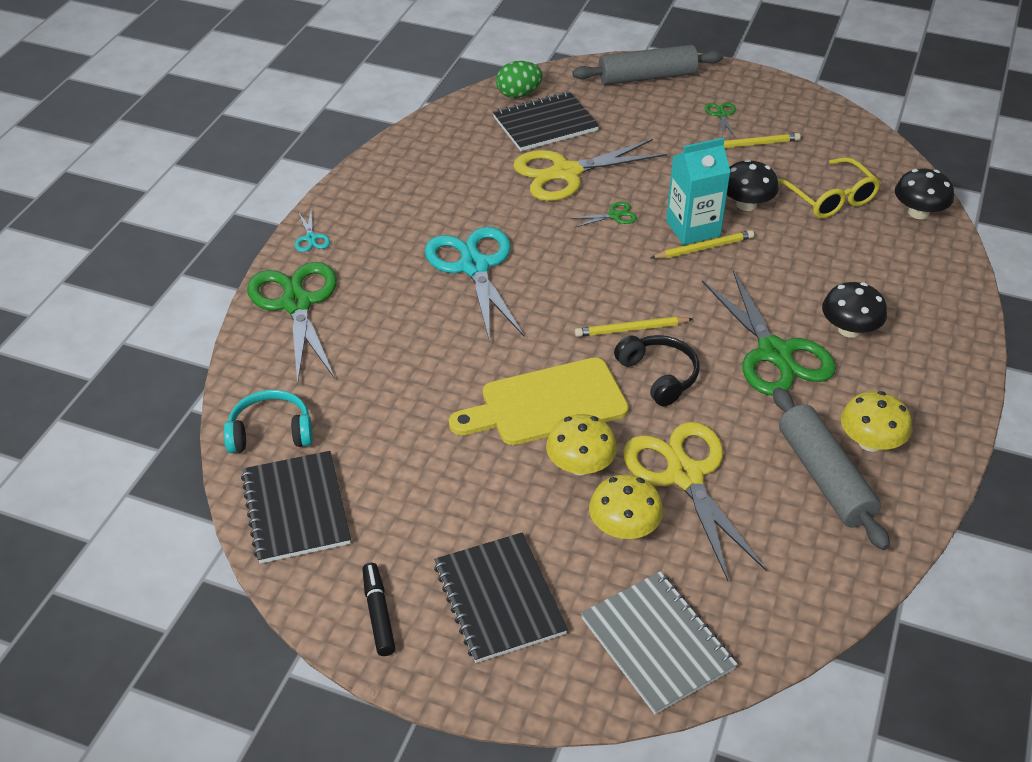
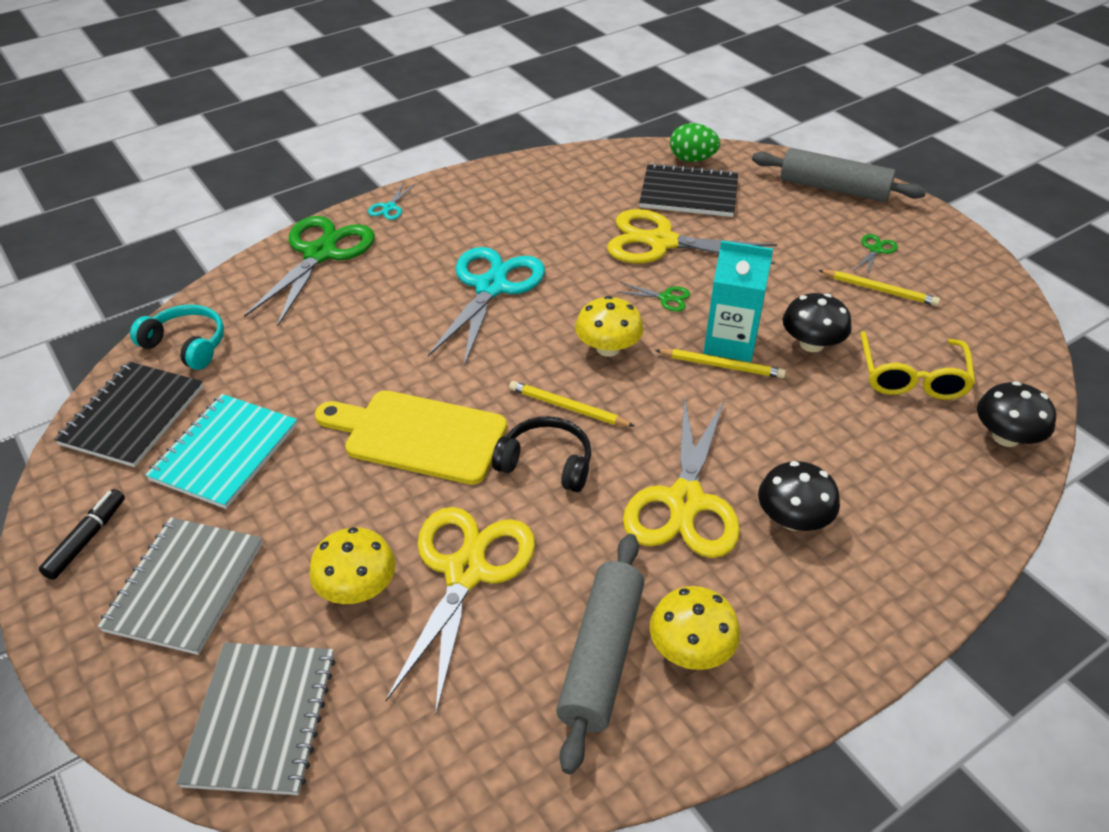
camera: 35 degrees right, 0 degrees up
(411, 494) = (225, 452): none -> turquoise notebook
(499, 599) = (185, 586): black notebook -> grey notebook
(580, 465) = (384, 507): yellow mushroom -> yellow mushroom (608, 348)
(658, 375) = (546, 463): black headphones -> black headphones turned 75 degrees counterclockwise
(774, 353) = (685, 501): green scissors -> yellow scissors

